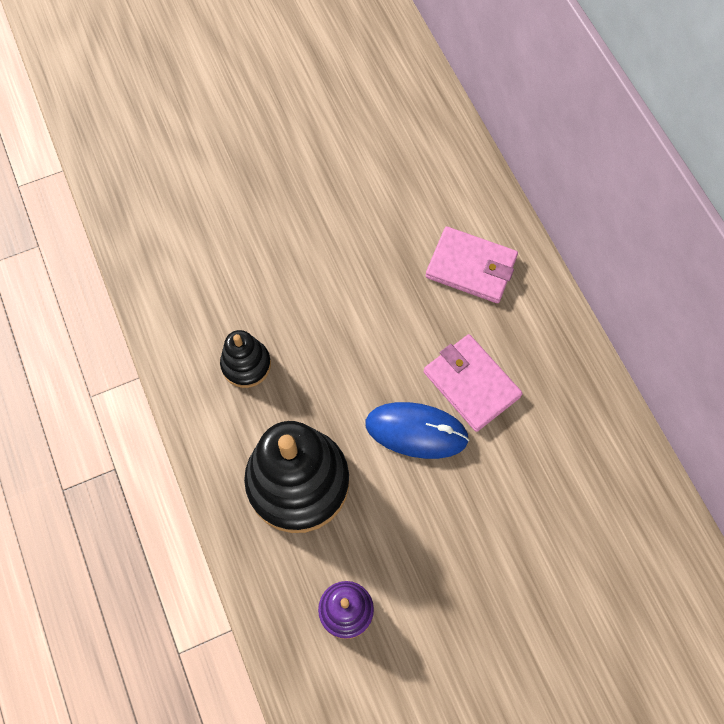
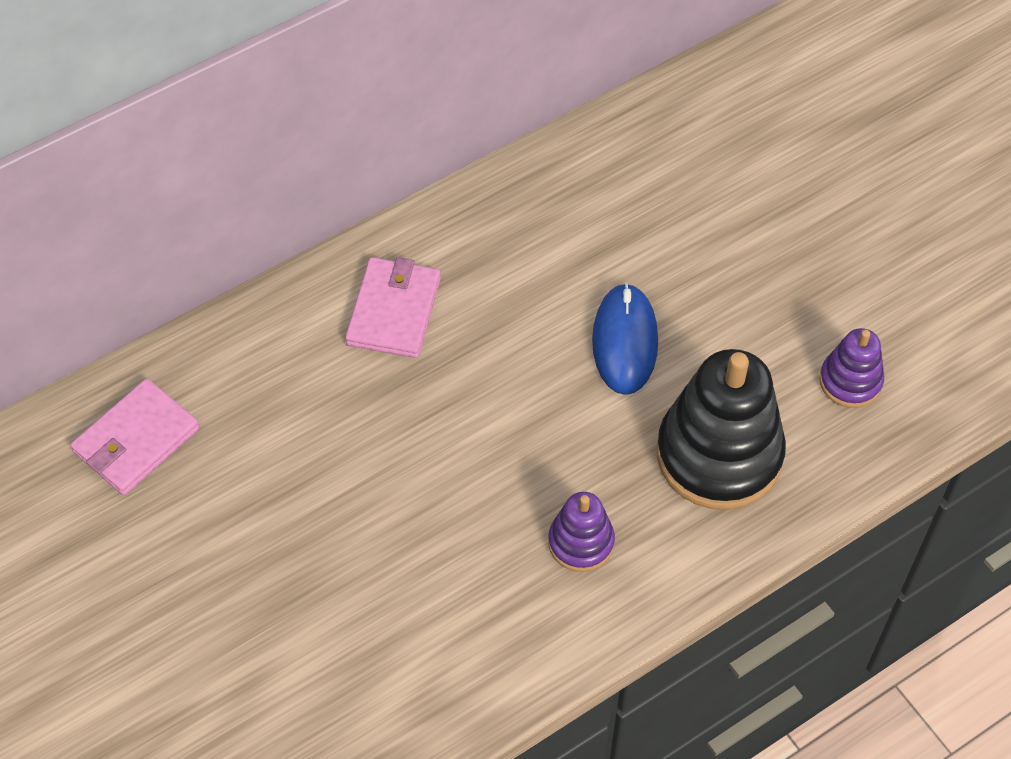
camera: 100 degrees left, 10 degrees down
(246, 364) = (581, 542): black stacking toy -> purple stacking toy
(471, 384) = (552, 293): pink wallet -> pink wallet (136, 440)

